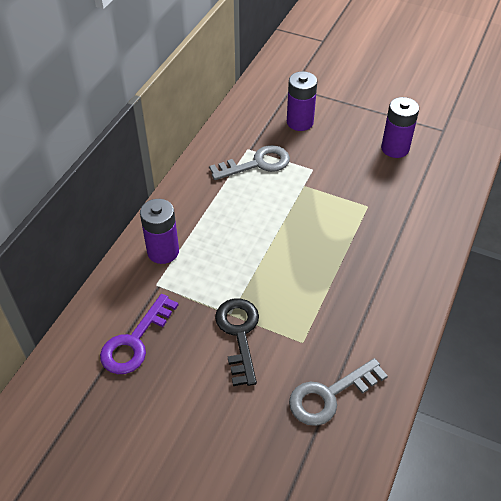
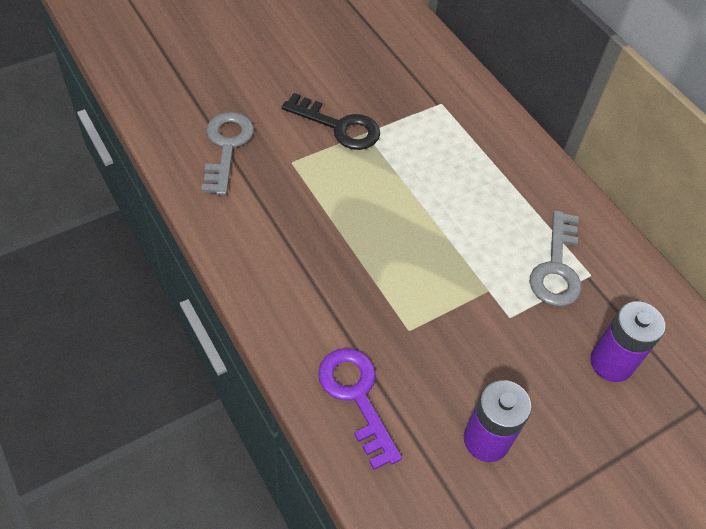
camera: 120 degrees right, 5 degrees up
(135, 341) = (390, 64): purple key -> purple key (356, 396)
(163, 251) = (478, 125): purple battery -> none

